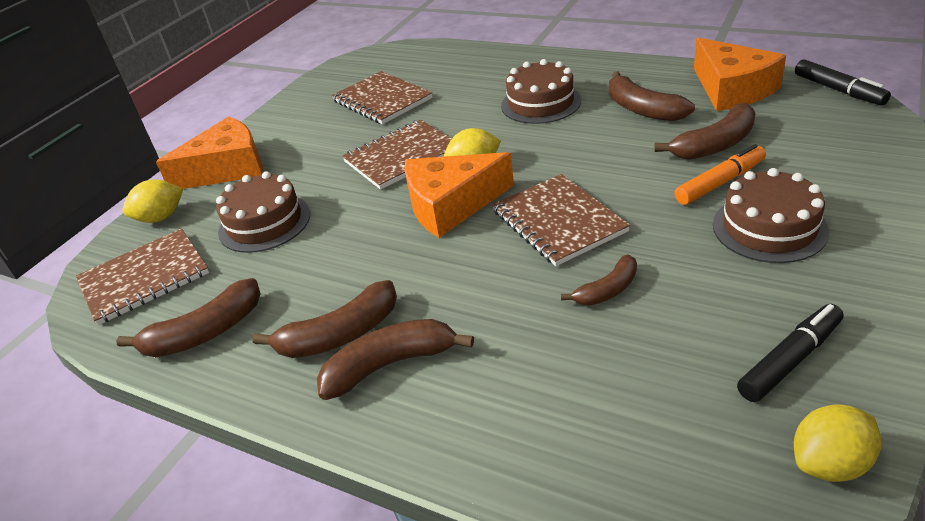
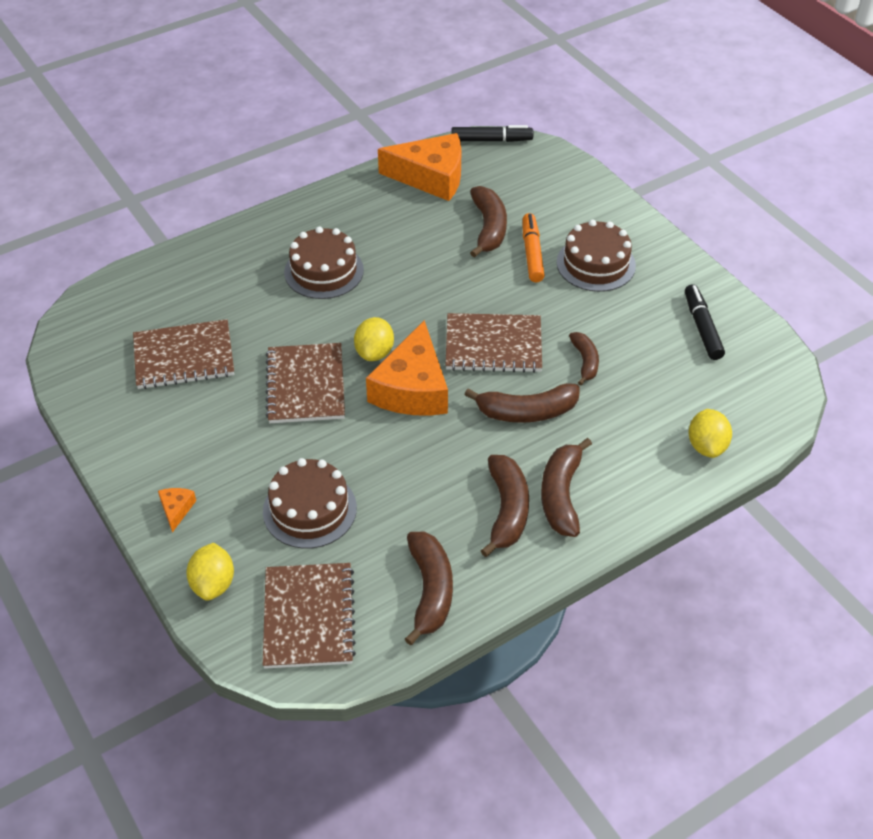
camera: 65 degrees left, 10 degrees up
(227, 168) = (176, 509): orange cheese -> orange cheese, size x0.41
(642, 109) = (402, 229): brown banana -> brown banana (527, 412)
(829, 463) = (772, 358): yellow lemon -> yellow lemon (706, 446)

